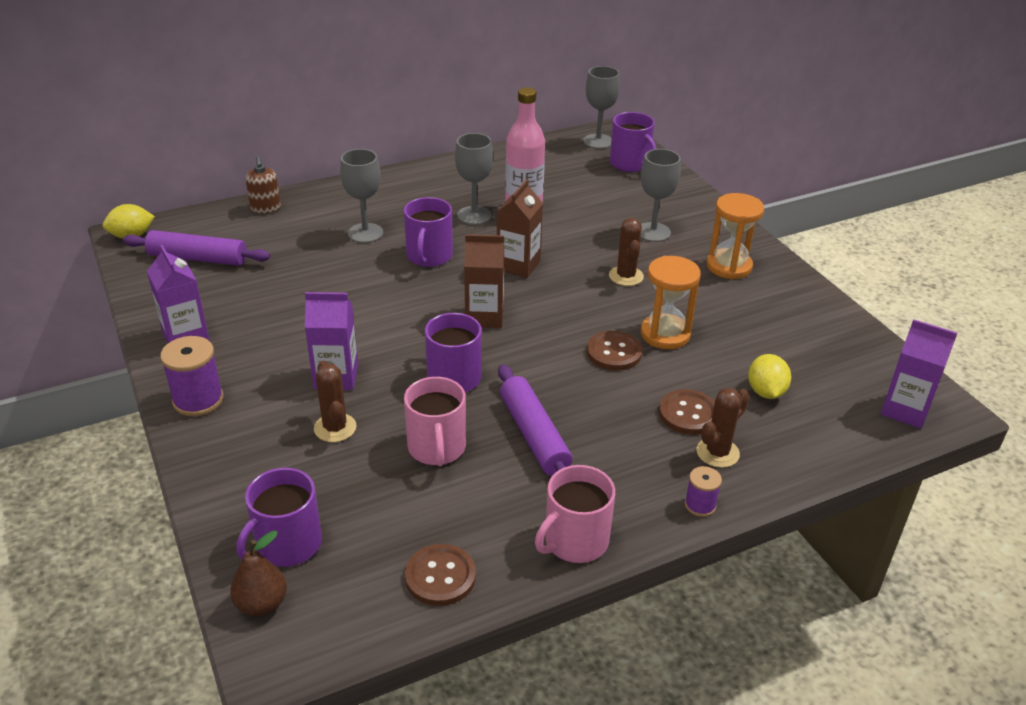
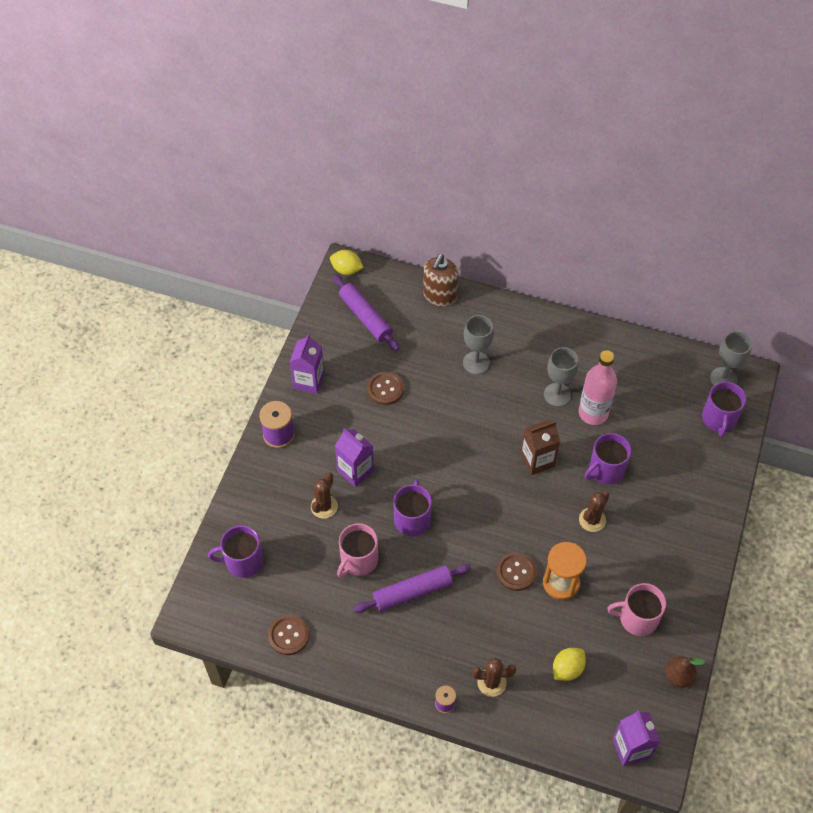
camera: 45 degrees right, 20 degrees up
(262, 603) = (207, 584): brown pear -> brown pear (678, 676)
(265, 208) = (439, 296): brown soap dispenser -> brown soap dispenser, size x1.53
(429, 256) = (493, 412): purple mug -> purple mug (605, 470)
(484, 316) = (474, 487): brown carton -> none
(534, 435) = (412, 592): purple rolling pin -> purple rolling pin turned 45 degrees clockwise
(575, 541) = (364, 669): pink mug -> pink mug (637, 618)
(653, 232) = (655, 496): grey goblet -> none
(688, 414) = (506, 646): brown button -> brown button (385, 389)
(729, 266) = (668, 563): orange hourglass -> none

